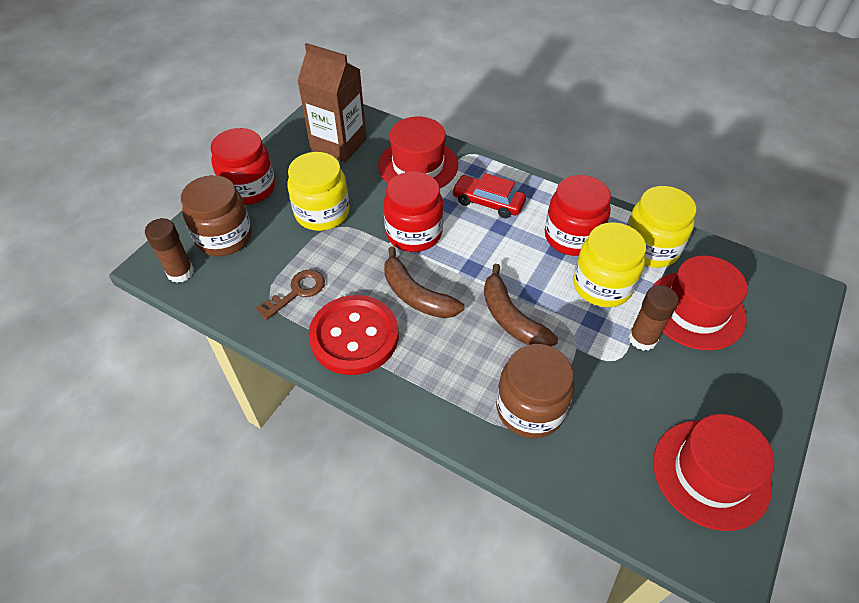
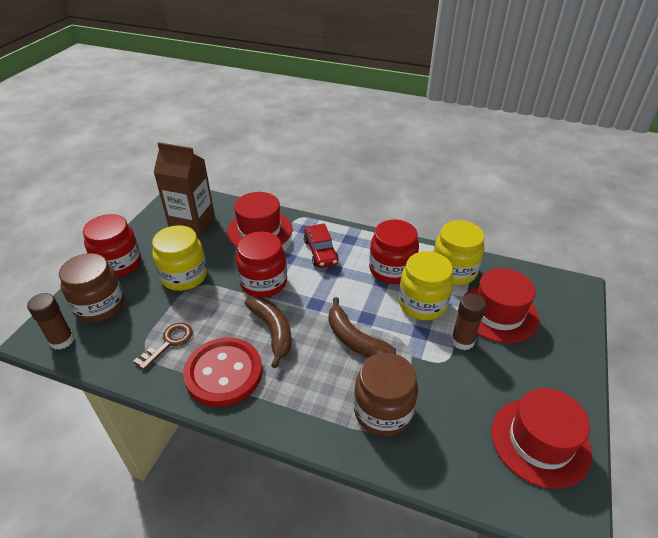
camera: 10 degrees left, 10 degrees down
(416, 295) = (273, 331): brown banana -> brown banana turned 150 degrees counterclockwise
(488, 202) = (320, 252): red car -> red car turned 120 degrees counterclockwise

